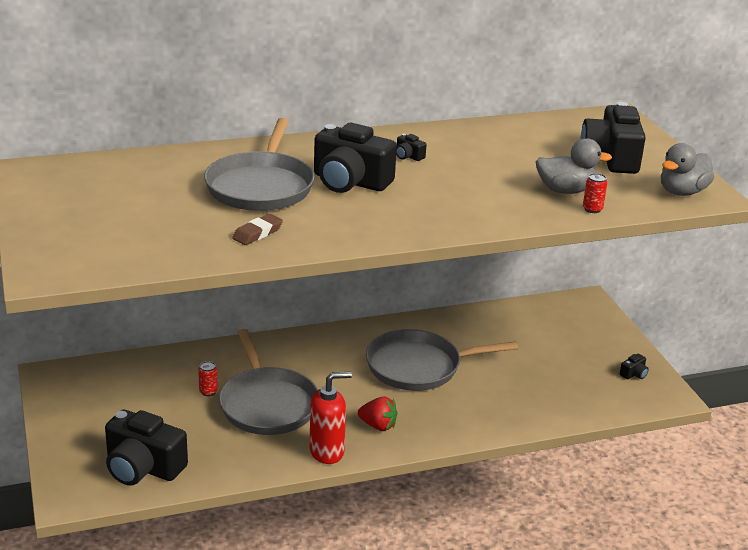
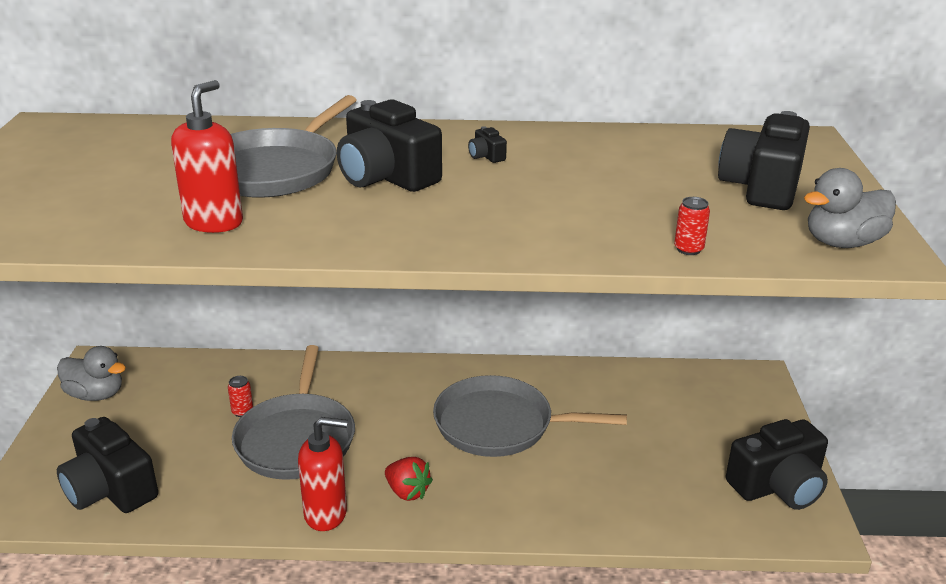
camera: 20 degrees right, 0 degrees up
(257, 233) = (214, 222): brown eraser -> red soap dispenser
(565, 190) = (666, 220): grey duck -> grey duck (96, 395)
(633, 374) = (778, 486): black camera -> black camera, size x2.49

